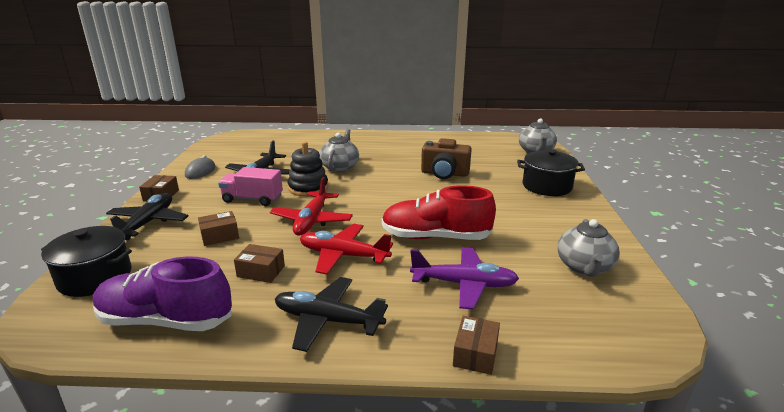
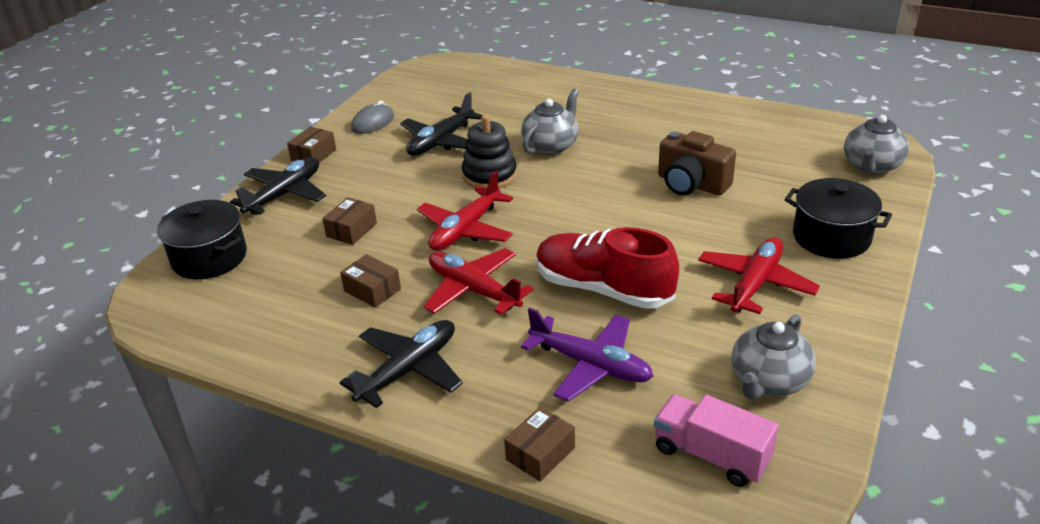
camera: 25 degrees right, 10 degrees up
(166, 320) = (255, 327): purple shoe -> none
(220, 236) = (351, 230): brown box -> brown box turned 60 degrees counterclockwise
(252, 199) = (413, 181): pink truck -> pink truck (711, 455)
(327, 320) = (409, 370): black plane -> black plane turned 90 degrees clockwise
(527, 216) = (755, 284): none -> red plane

